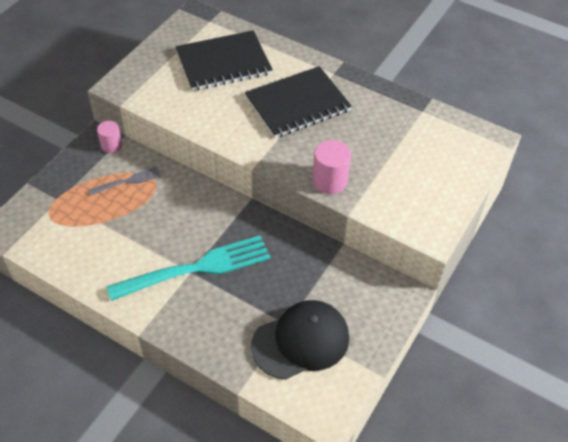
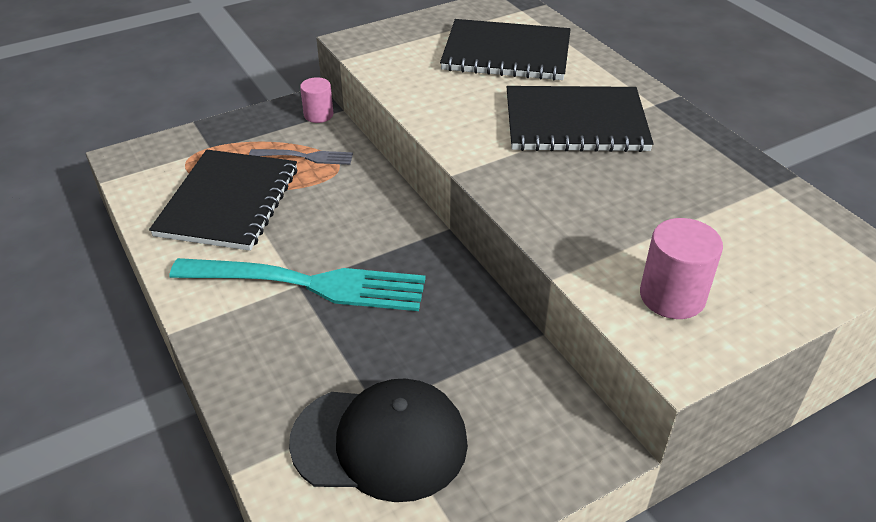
camera: 30 degrees right, 10 degrees down
(103, 234) = (228, 202): none -> black notebook
(329, 181) = (556, 225): pink cylinder -> pink cylinder (672, 296)

